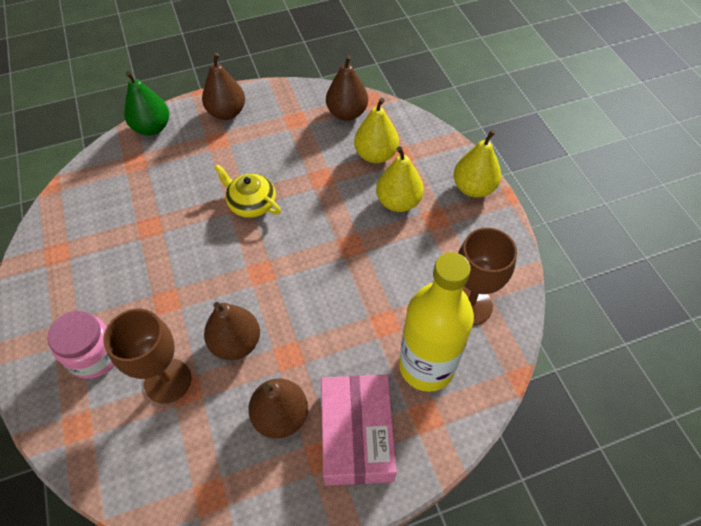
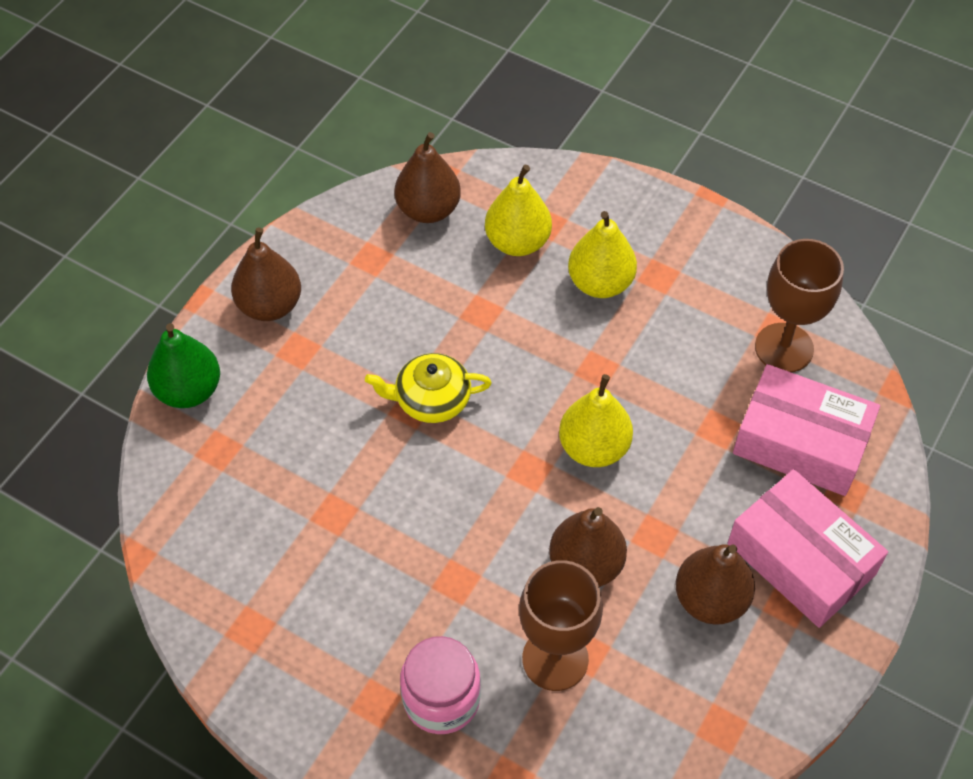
camera: 40 degrees left, 0 degrees up
(426, 366) = (801, 442): yellow bottle -> pink box
(473, 188) = (665, 212): yellow pear -> yellow pear (594, 448)

